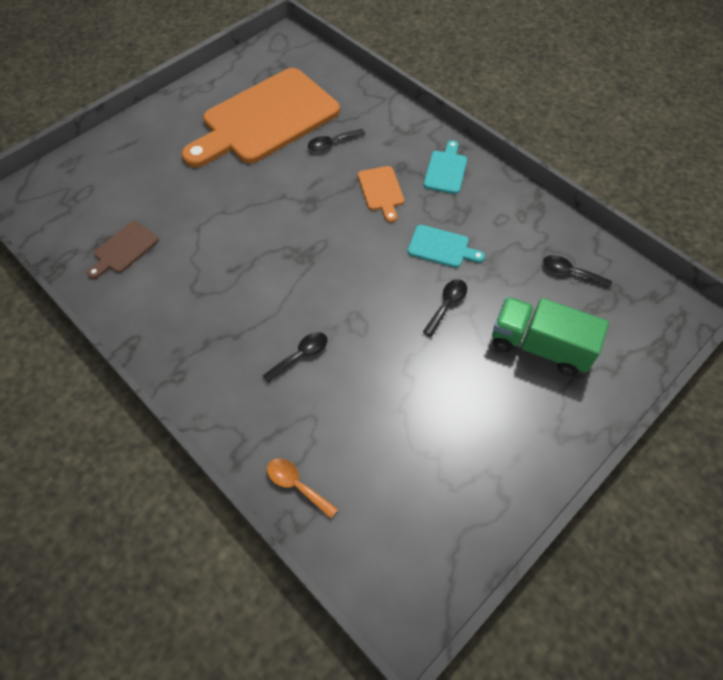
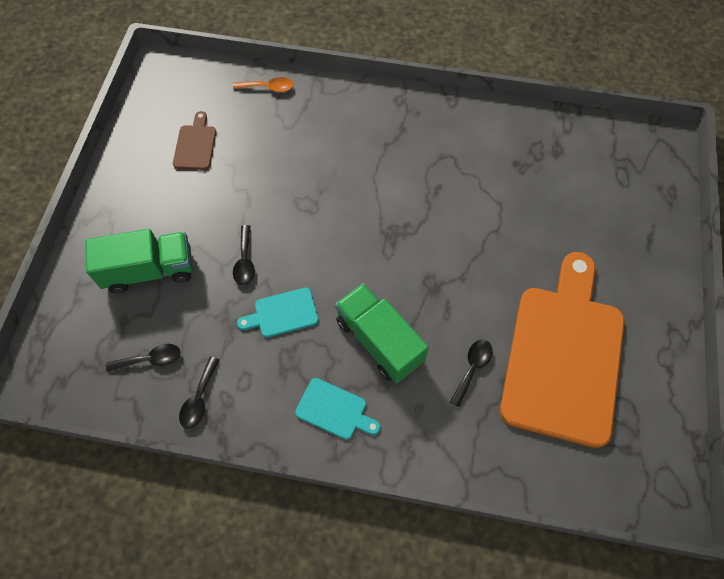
camera: 145 degrees right, 5 degrees up
(124, 249) = (534, 153): brown cutting board -> brown cutting board (195, 145)
(300, 355) = (329, 158): black spoon -> black spoon (199, 398)
(381, 191) = (379, 341): orange cutting board -> green truck
(446, 170) = (335, 410): turquoise cutting board -> turquoise cutting board turned 45 degrees counterclockwise

